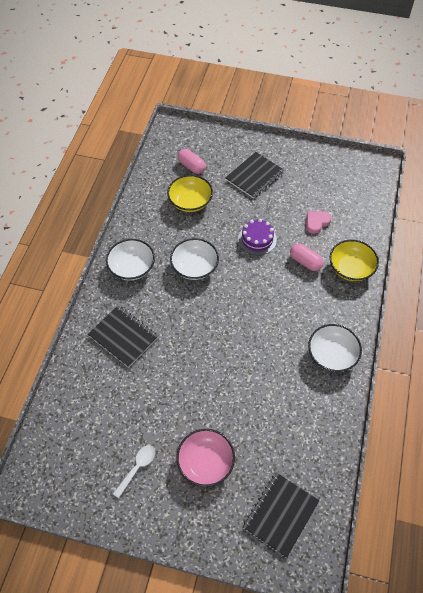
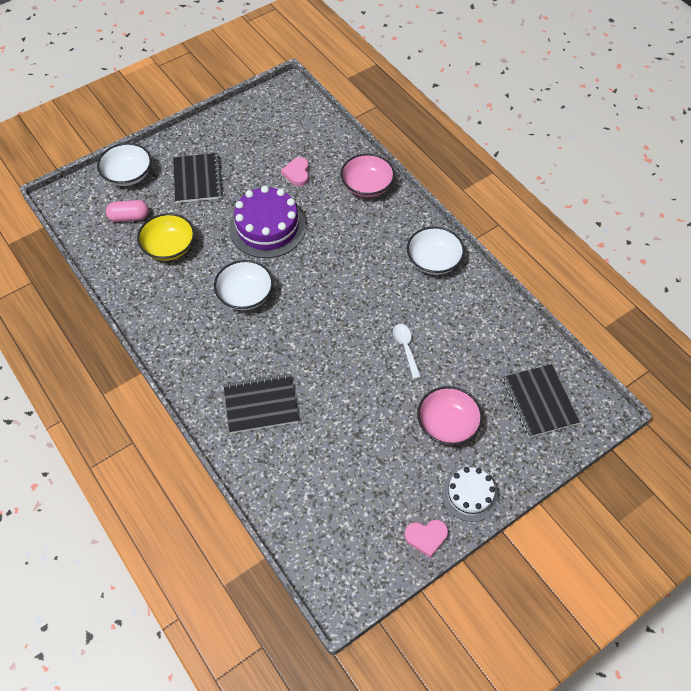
camera: 50 degrees left, 0 degrees up
(106, 512) = (426, 537): none -> pink heart
(132, 267) = (191, 345): white bowl -> white bowl (128, 175)
(137, 468) = (405, 483): white spoon -> white spoon (405, 348)
(162, 518) = (469, 495): none -> white cake
(257, 239) = (267, 227): purple cake -> purple cake, size x1.66
(305, 262) = (328, 211): pink capsule -> none
(351, 268) = (367, 186): yellow bowl -> pink bowl

